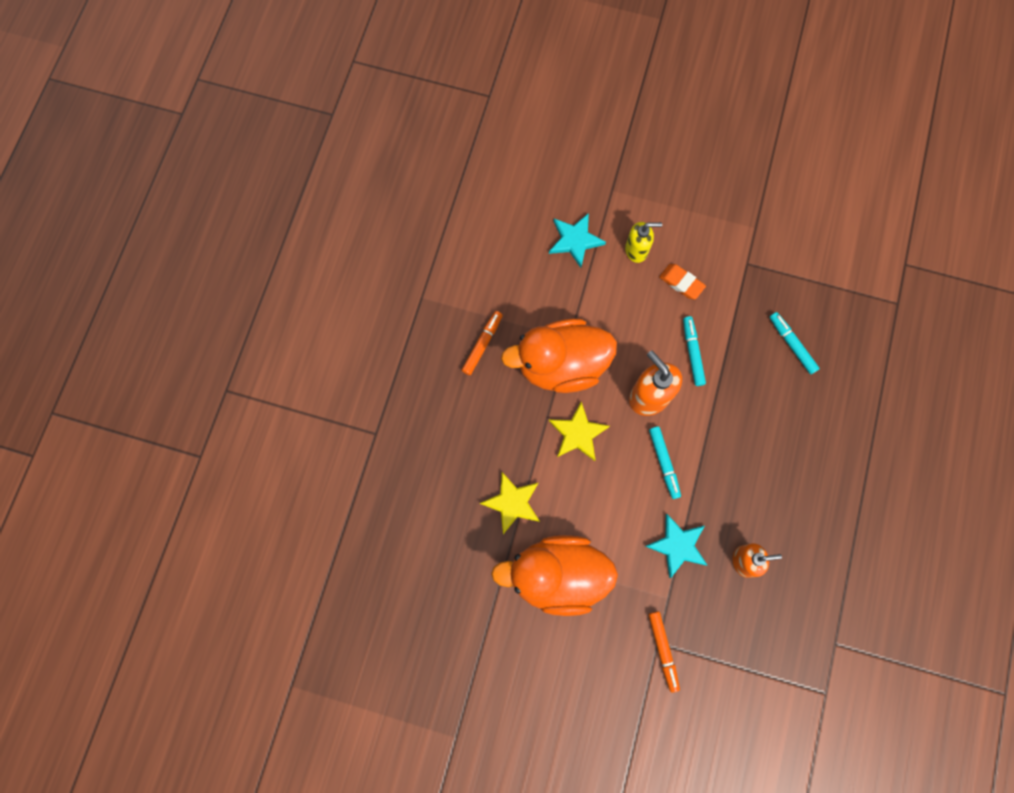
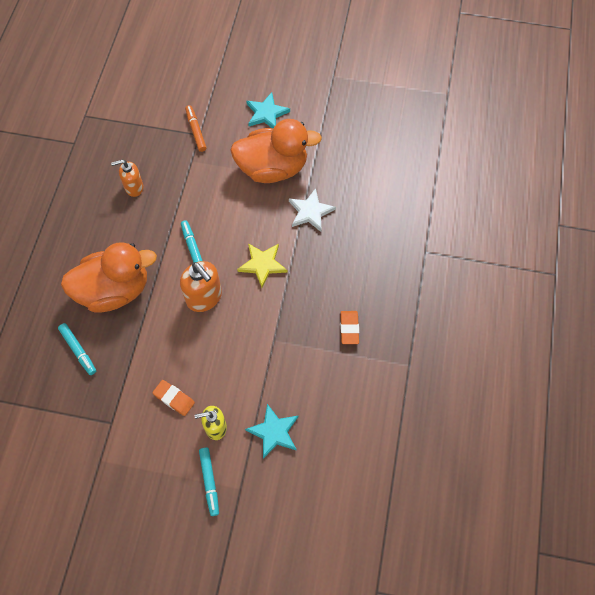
camera: 175 degrees right, 10 degrees down
(482, 344) = (349, 328): orange marker -> orange eraser
(512, 503) = (310, 212): yellow star -> white star
(561, 365) = (279, 317): orange duck -> orange duck (114, 290)
(677, 546) = (183, 193): turquoise star -> turquoise star (266, 113)
(692, 353) = (166, 336): turquoise marker -> turquoise marker (209, 482)

